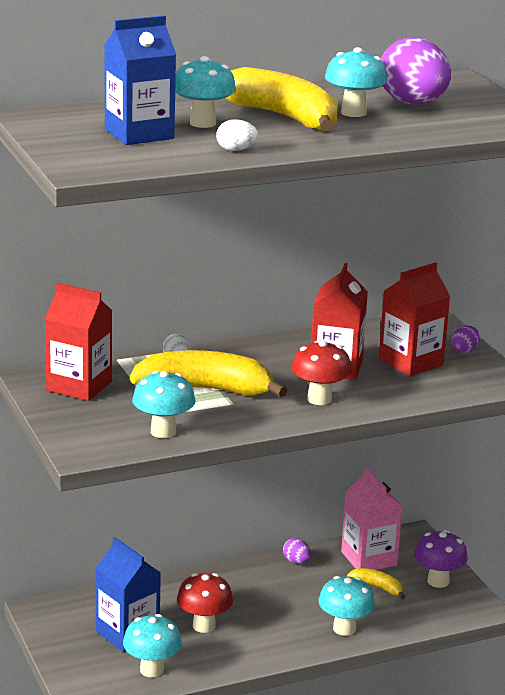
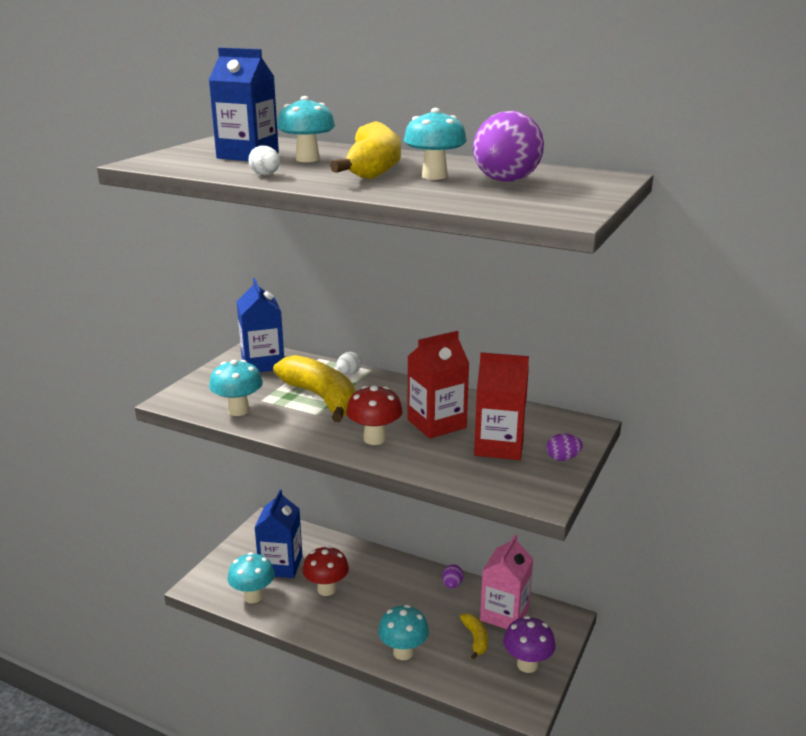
camera: 50 degrees right, 0 degrees up
(79, 386) = (263, 363): red carton -> blue carton

